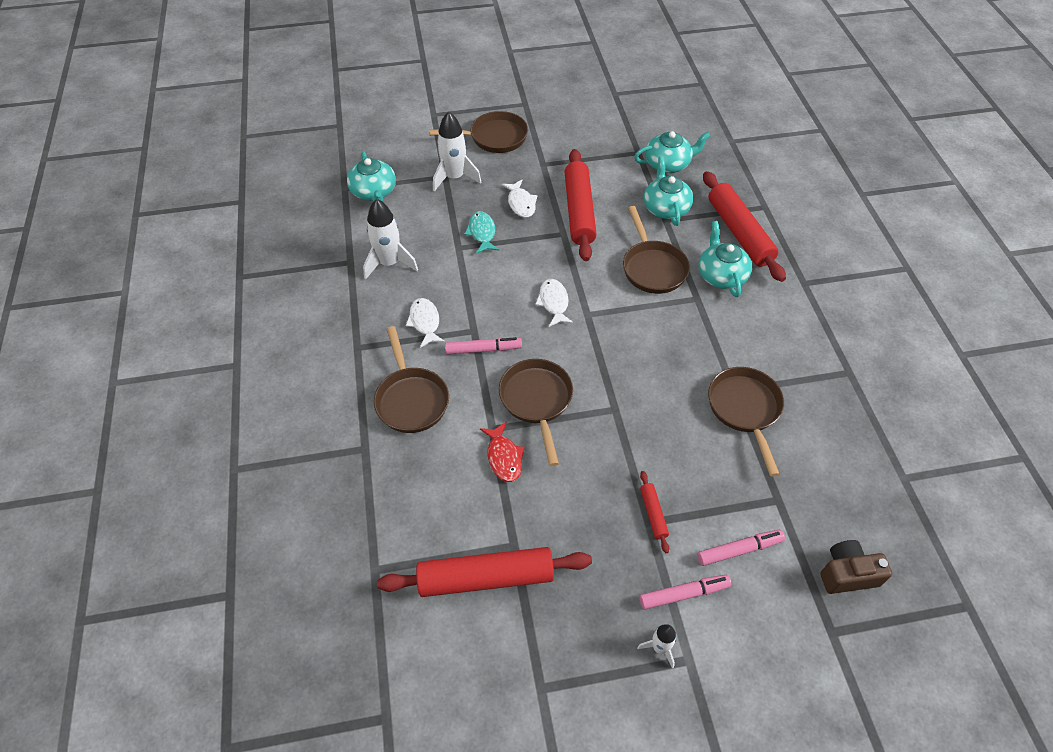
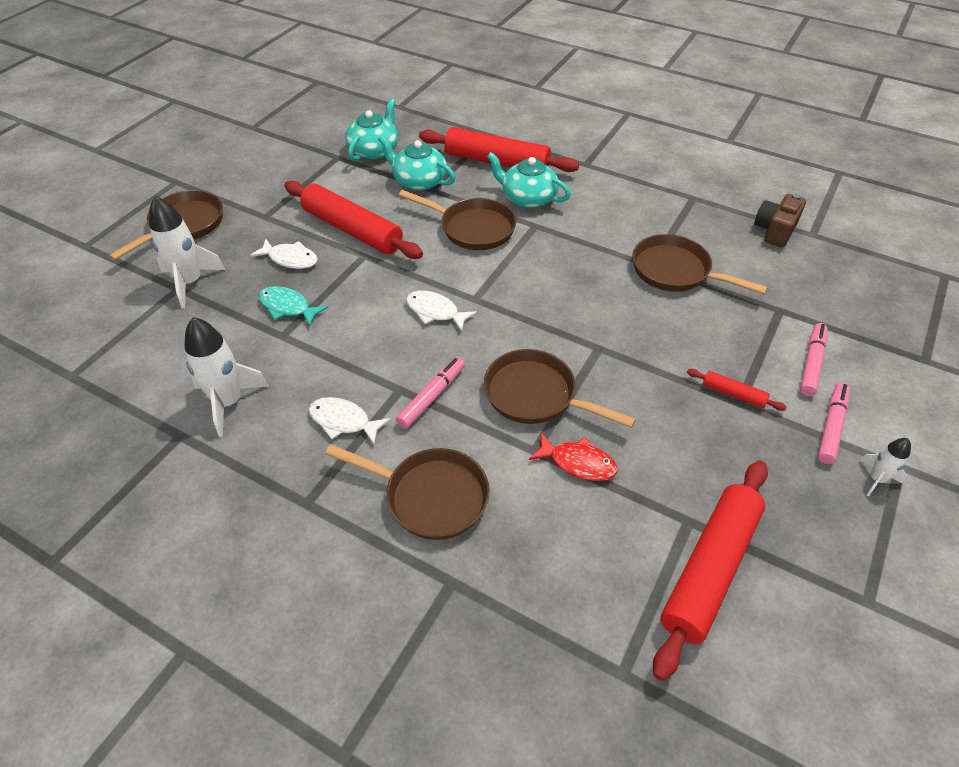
camera: 50 degrees left, 5 degrees down
(374, 192) = (114, 354): turquoise teapot -> none
(847, 574) = (877, 317): brown camera -> brown camera (775, 230)

